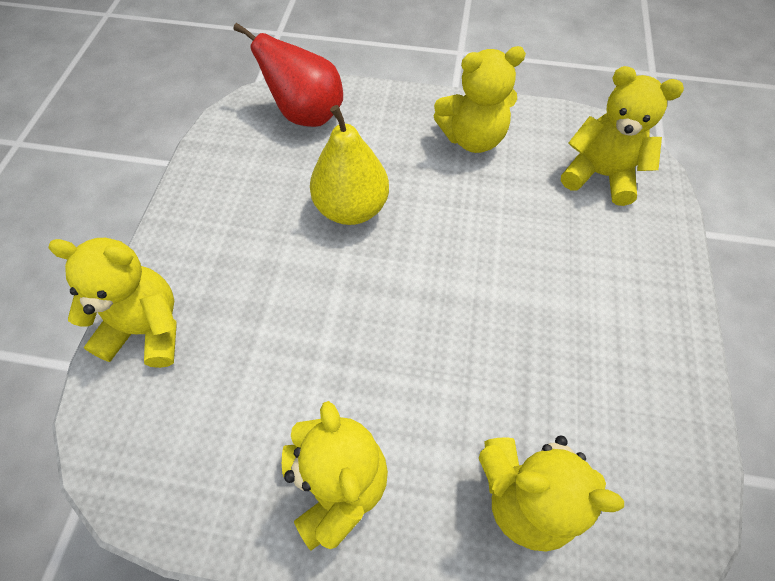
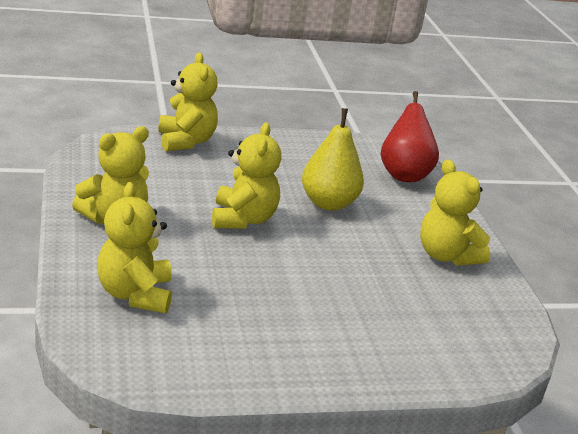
camera: 65 degrees right, 30 degrees down
(600, 175) = (461, 330): yellow teddy bear -> yellow teddy bear (243, 219)

